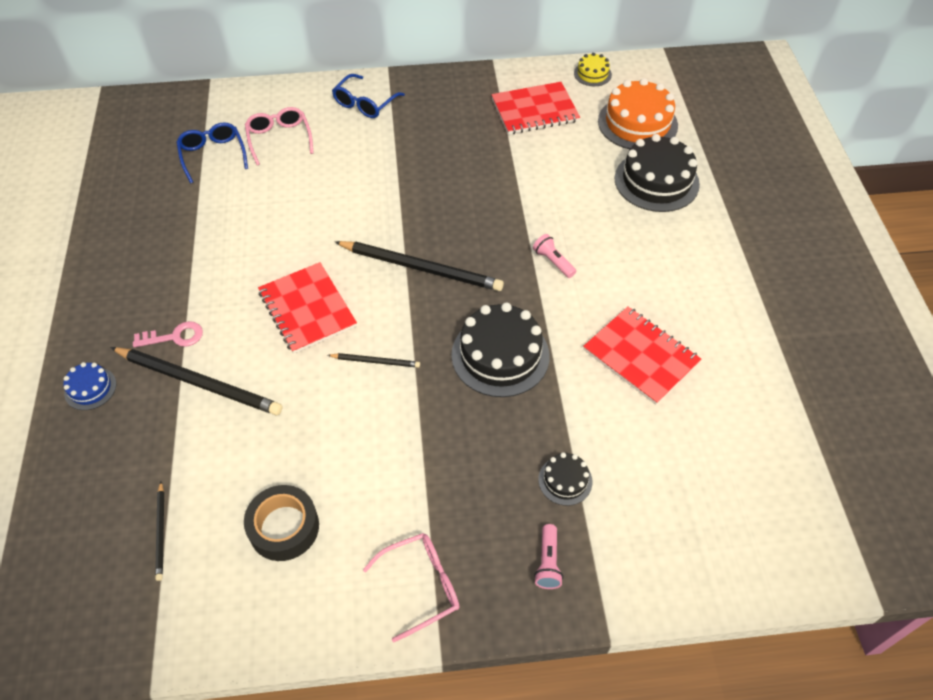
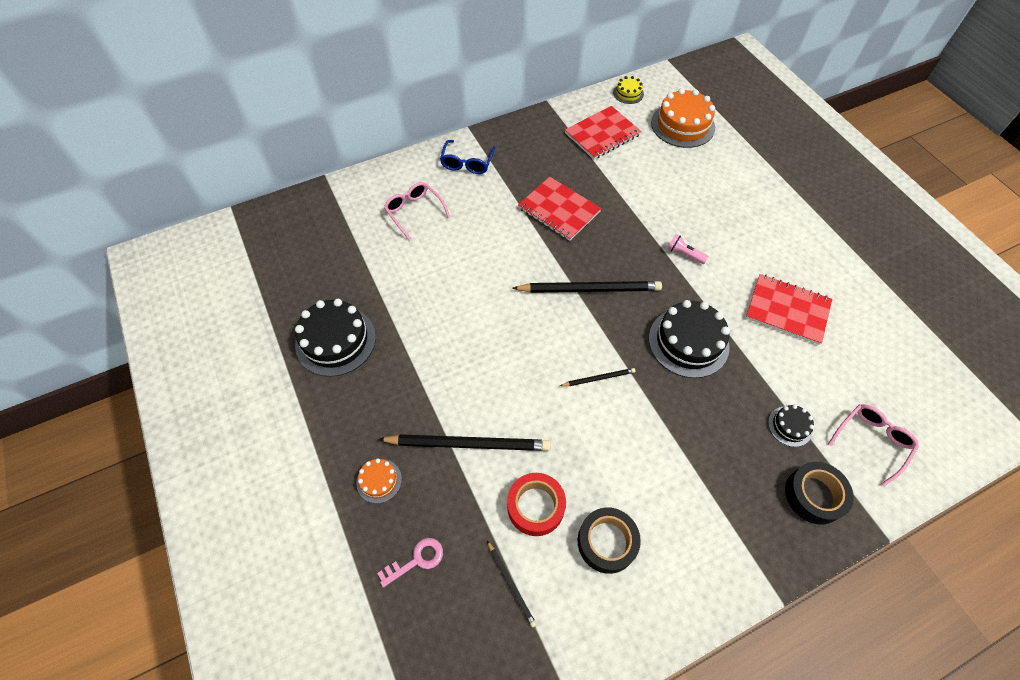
camera: 20 degrees left, 5 degrees up
(90, 388) = (379, 481): blue cake -> orange cake
(175, 337) = (425, 411): pink key -> pink key (417, 560)
(213, 155) = (366, 241): blue glasses -> none
(231, 466) = (535, 506): none -> red tape
(307, 309) = (520, 352): red notebook -> red notebook (559, 210)
(421, 585) = (736, 549): pink glasses -> pink glasses (872, 441)
(548, 562) = (814, 495): pink flashlight -> black tape
(656, 181) = (721, 168): black cake -> black cake (335, 341)

